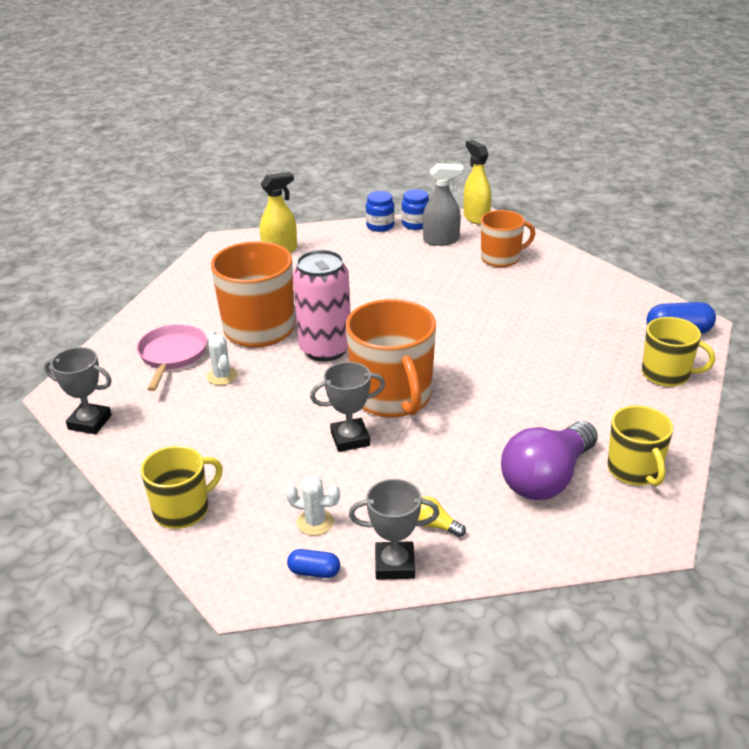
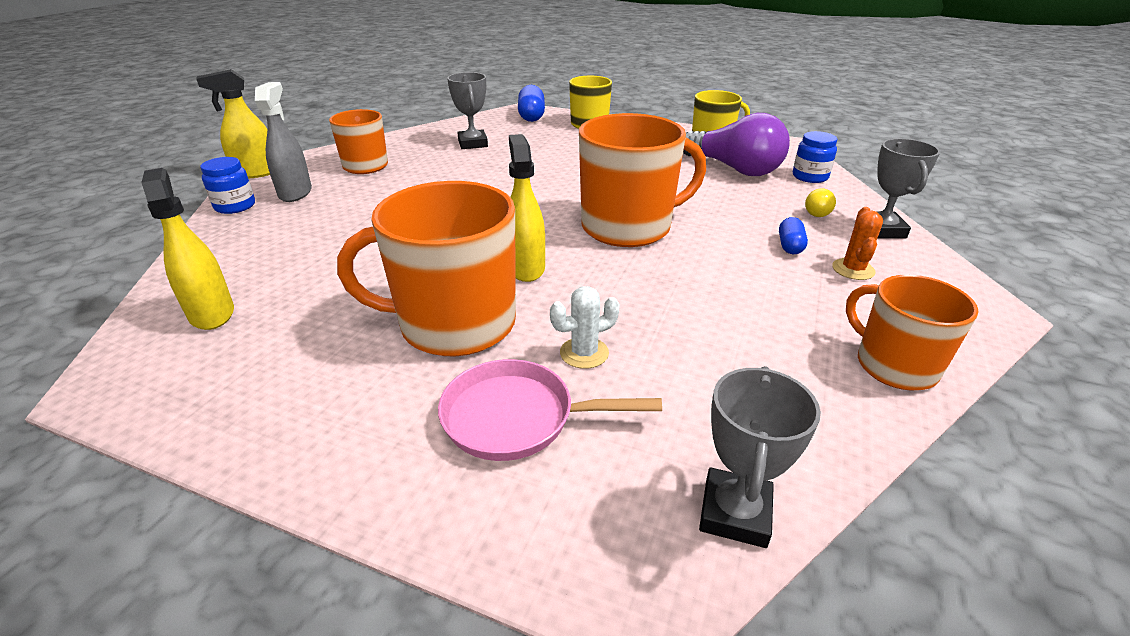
camera: 90 degrees left, 0 degrees up
(182, 510) = (894, 365): yellow mug -> orange mug
(314, 572) = (923, 269): blue capsule -> blue capsule (790, 246)
(315, 522) = (853, 269): white cactus -> orange cactus
(325, 349) = (525, 268): pink can -> yellow spray bottle
(350, 439) = (708, 251): grey trophy -> grey trophy (473, 143)
(380, 226) = (214, 229): blue jar -> blue jar (810, 177)

